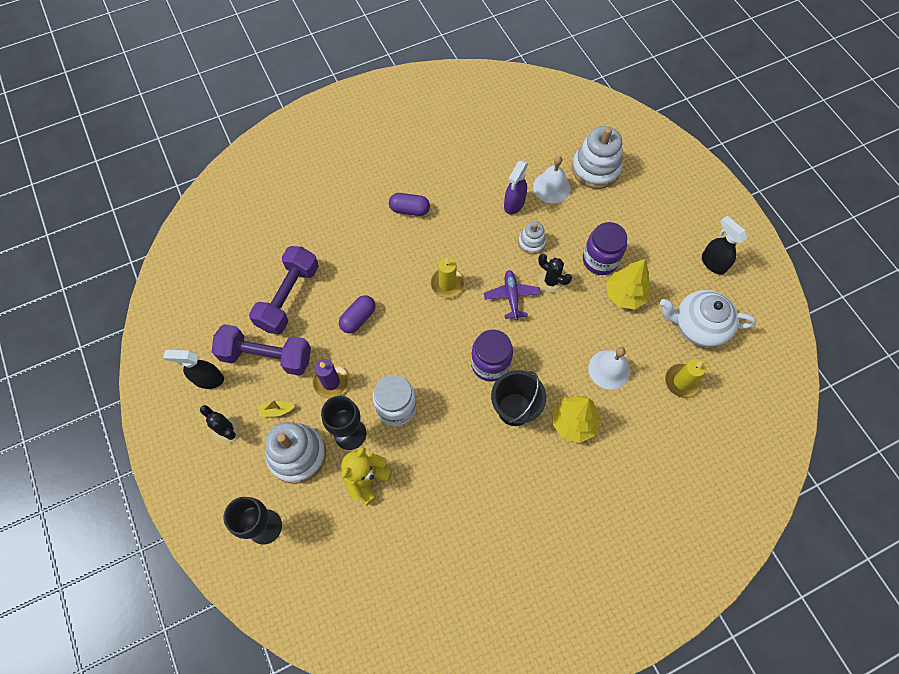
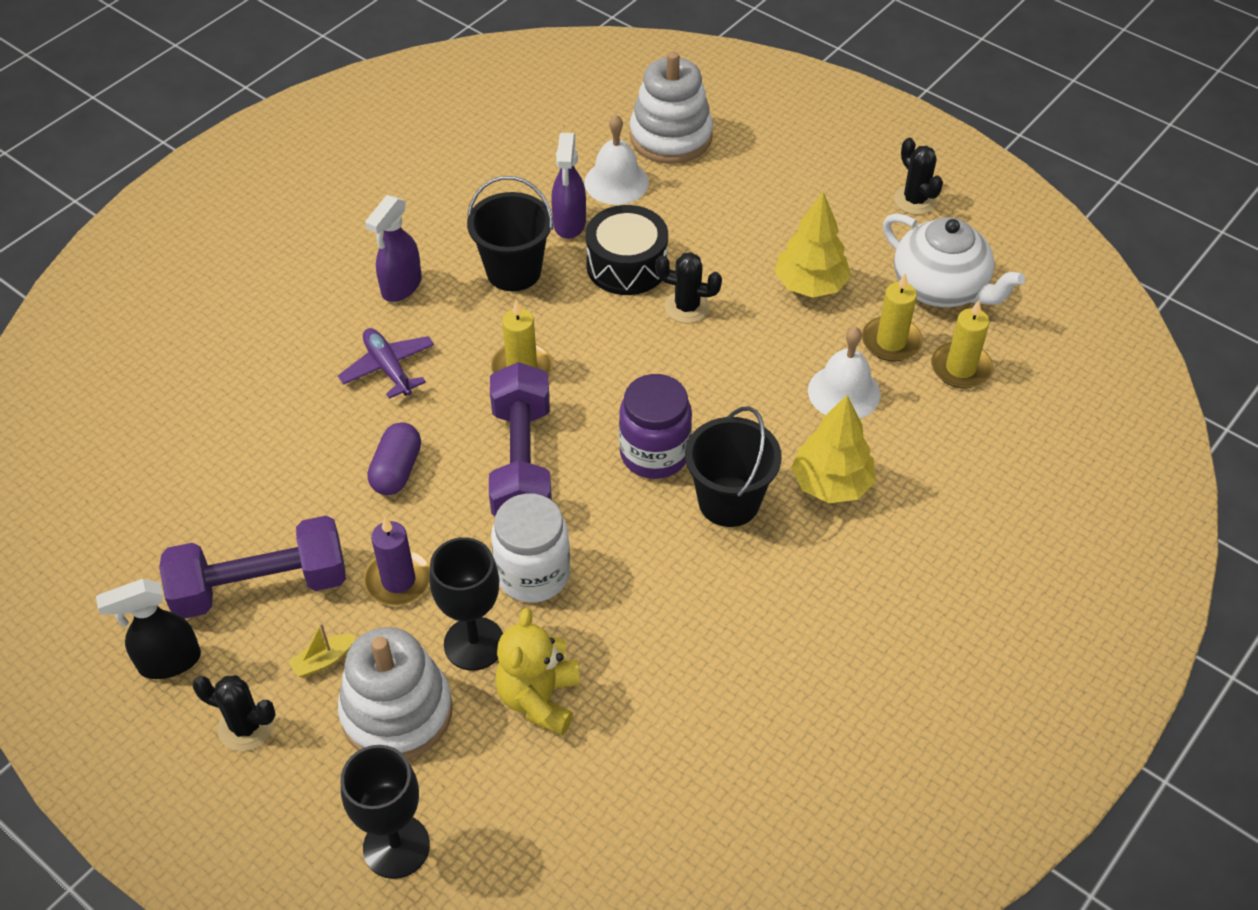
camera: 25 degrees left, 15 degrees down
(288, 297) = (255, 484): purple dumbbell -> purple dumbbell (522, 462)
(409, 209) = (401, 287): purple capsule -> purple spray bottle
(471, 223) = (513, 271): none -> black bucket
(511, 297) = (637, 349): purple plane -> purple plane (388, 368)
(531, 242) = (627, 265): white stacking toy -> black drum
(600, 260) = (746, 253): purple jar -> none
(651, 349) = (891, 341): none -> yellow candle
(698, 326) = (941, 288): white teapot -> white teapot turned 120 degrees counterclockwise
(713, 263) = (915, 200): black spray bottle -> black cactus

